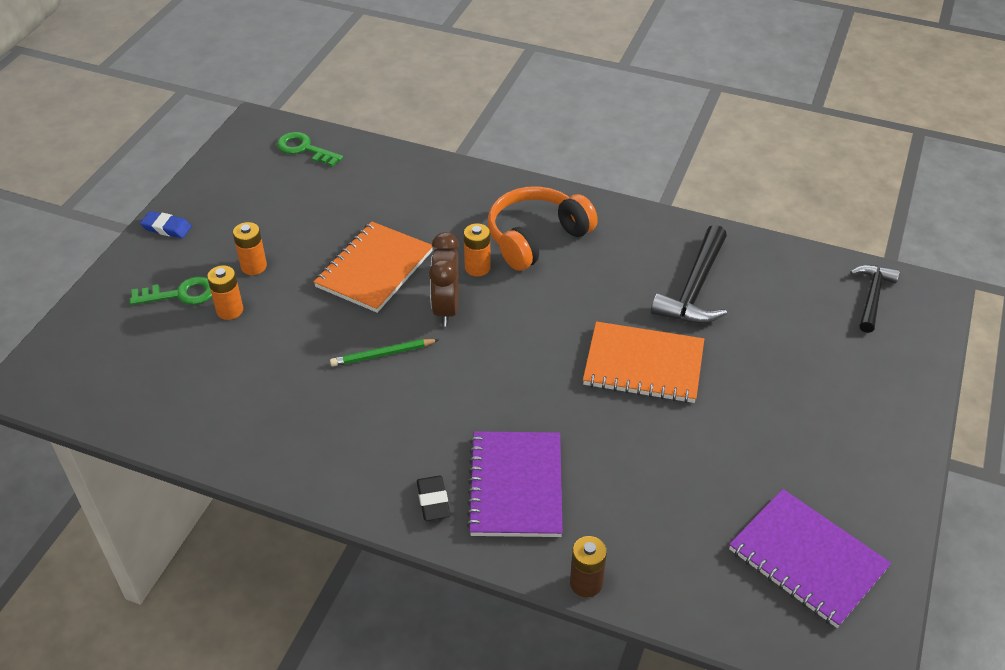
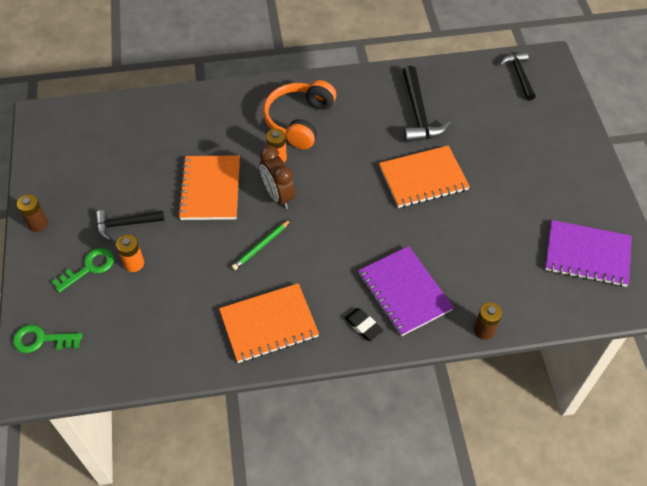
camera: 30 degrees left, 10 degrees up
(167, 228) = (38, 224): blue eraser -> brown battery
(254, 266) = (125, 224): orange battery -> black hammer
(304, 149) = (92, 121): green key -> green key (42, 340)
(323, 444) = (269, 324): none -> orange notebook

